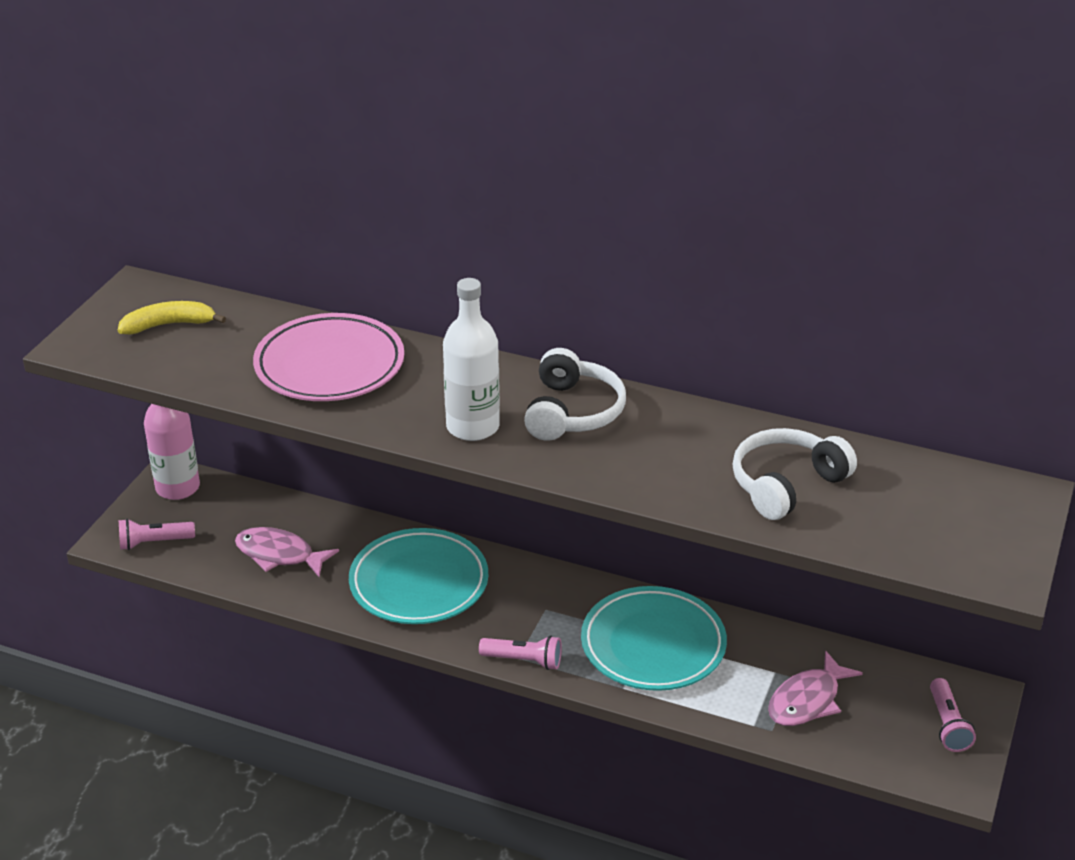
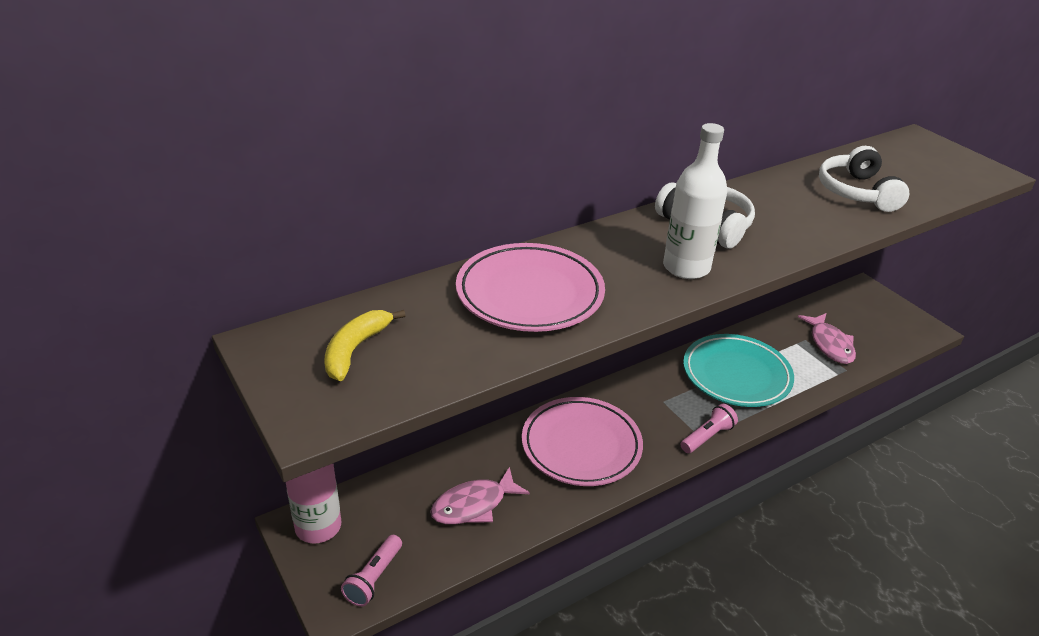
camera: 55 degrees left, 0 degrees up
(419, 583) = (581, 446): turquoise plate -> pink plate
(947, 725) = (881, 310): pink flashlight -> none

